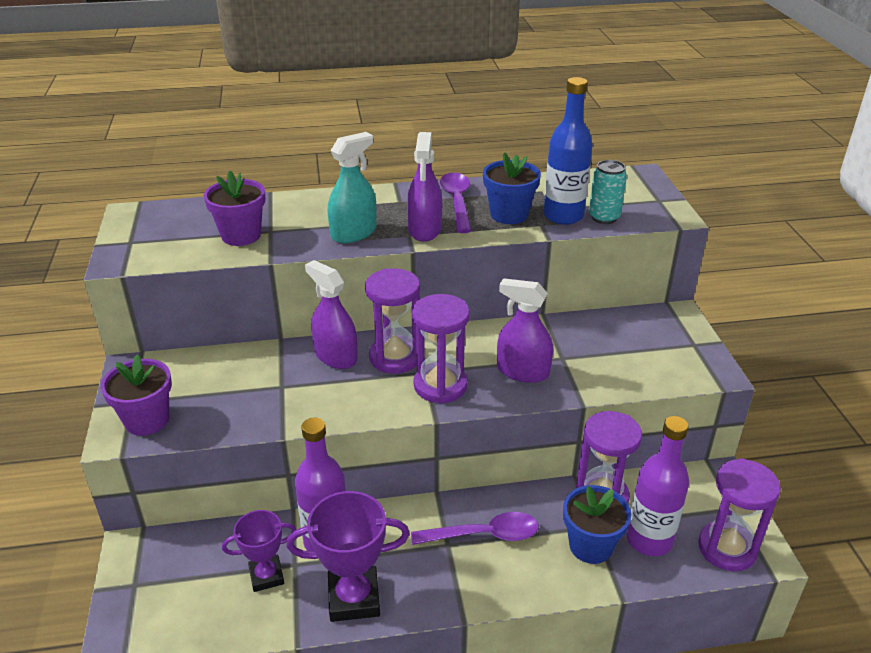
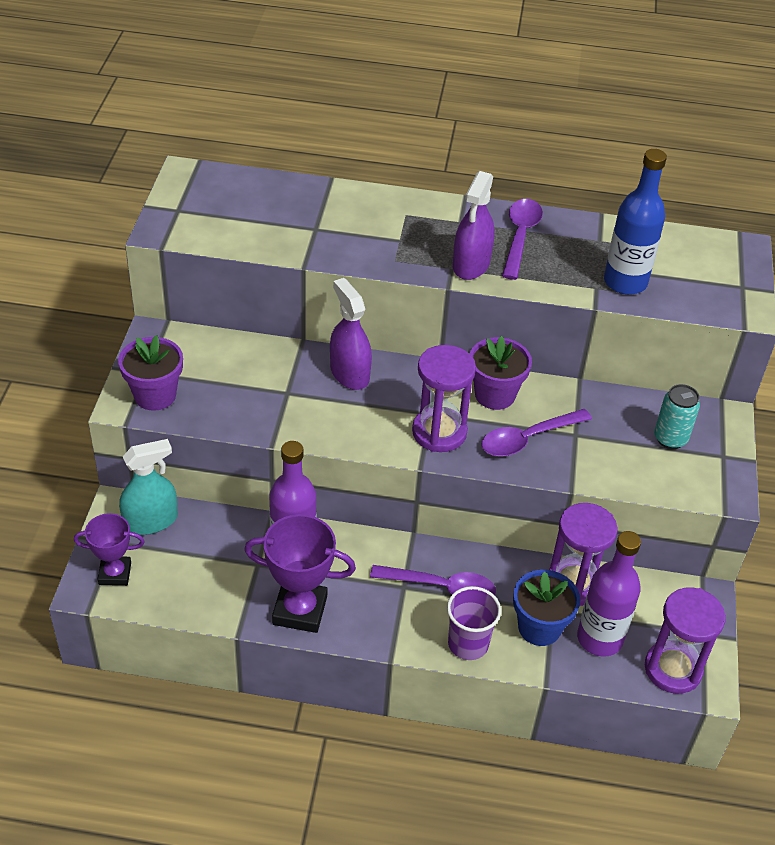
camera: 15 degrees right, 10 degrees up
(241, 235) = (285, 227): purple flower pot -> purple flower pot (495, 395)
(266, 576) = (229, 567): purple trophy -> purple trophy (115, 573)
(353, 233) = (397, 251): turquoise spray bottle -> turquoise spray bottle (151, 521)
(395, 357) = (407, 390): purple hourglass -> none
(509, 214) = (568, 266): blue flower pot -> none
(523, 371) = (528, 439): purple spray bottle -> purple spoon
(532, 582) = (468, 644): none -> purple cup
(604, 217) = (668, 295): turquoise can -> turquoise can (670, 439)

